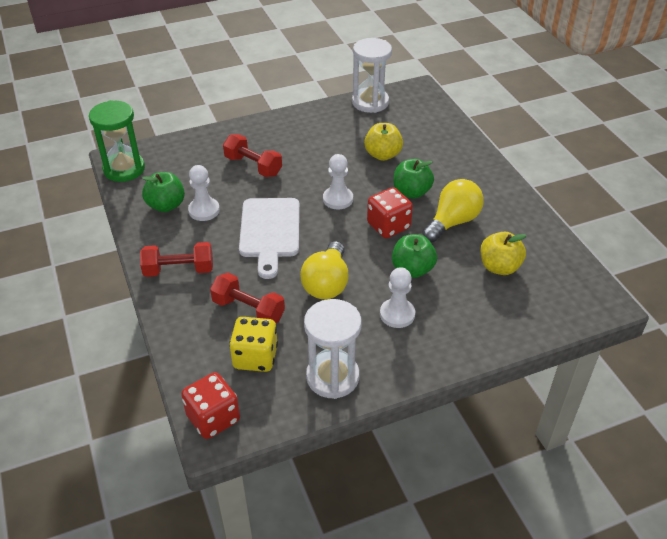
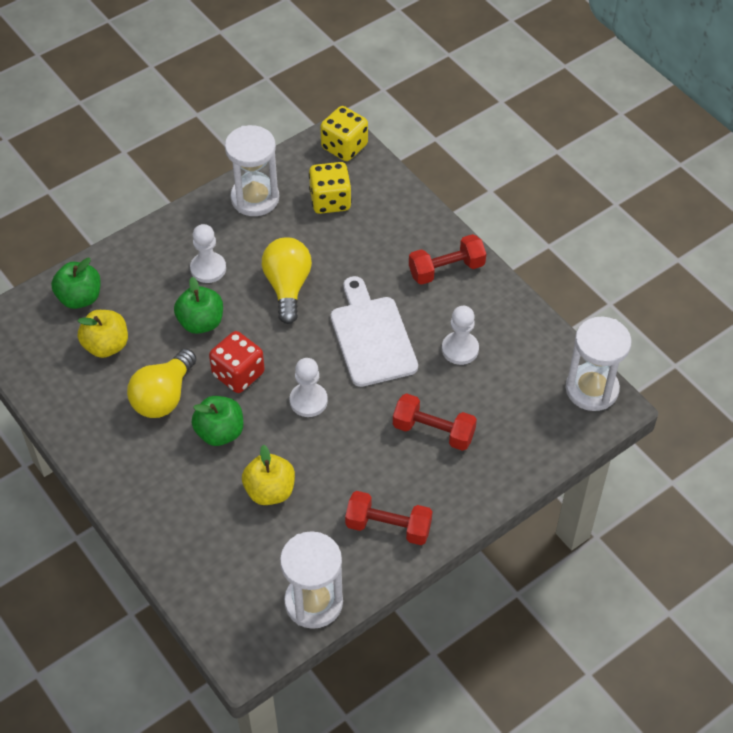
camera: 165 degrees right, 10 degrees up
(124, 169) = (592, 389): green hourglass -> white hourglass
(166, 205) = (507, 346): green apple -> green apple (80, 298)
(213, 418) = (344, 147): red dice -> yellow dice
(248, 310) = (356, 243): red dumbbell -> red dumbbell (388, 527)

